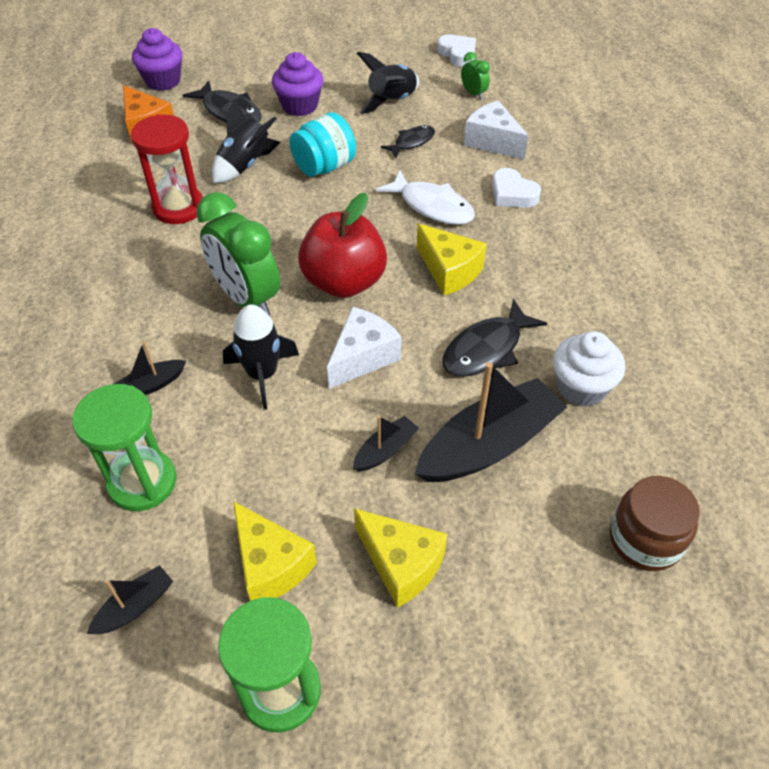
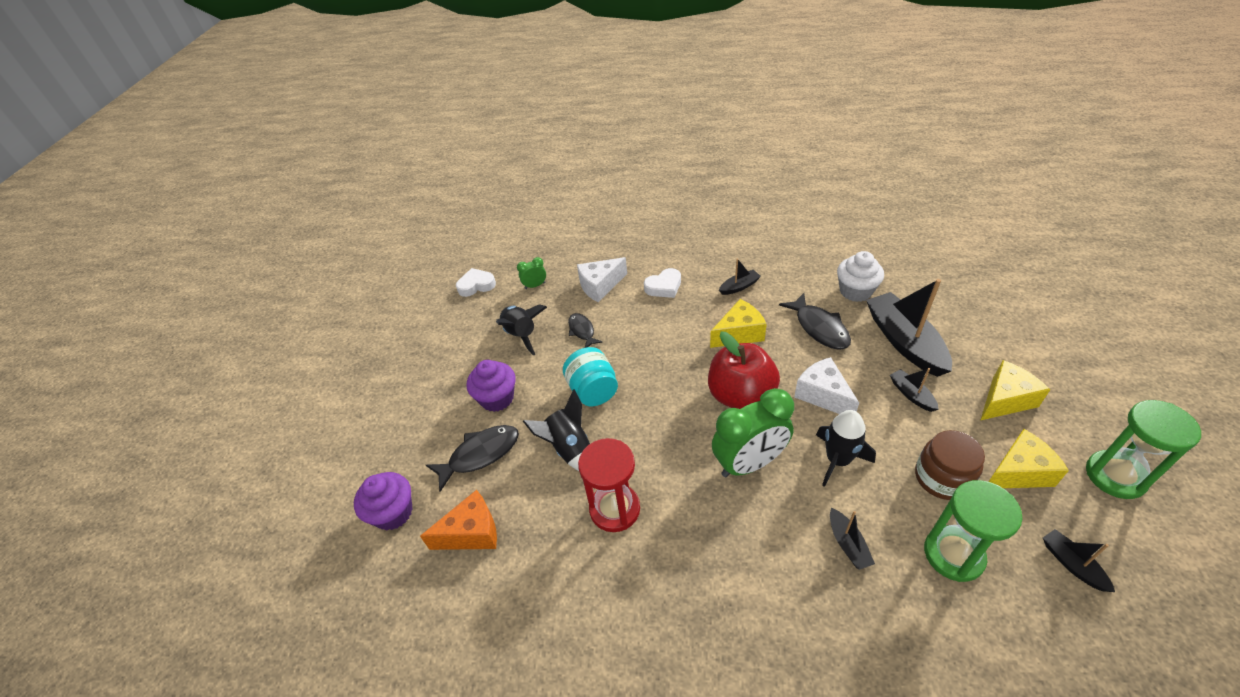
camera: 70 degrees left, 5 degrees down
(432, 206) = (665, 331): white fish -> none
(541, 262) = (739, 286): none -> black boat
(645, 539) = (969, 290): brown jar -> brown jar (942, 478)

